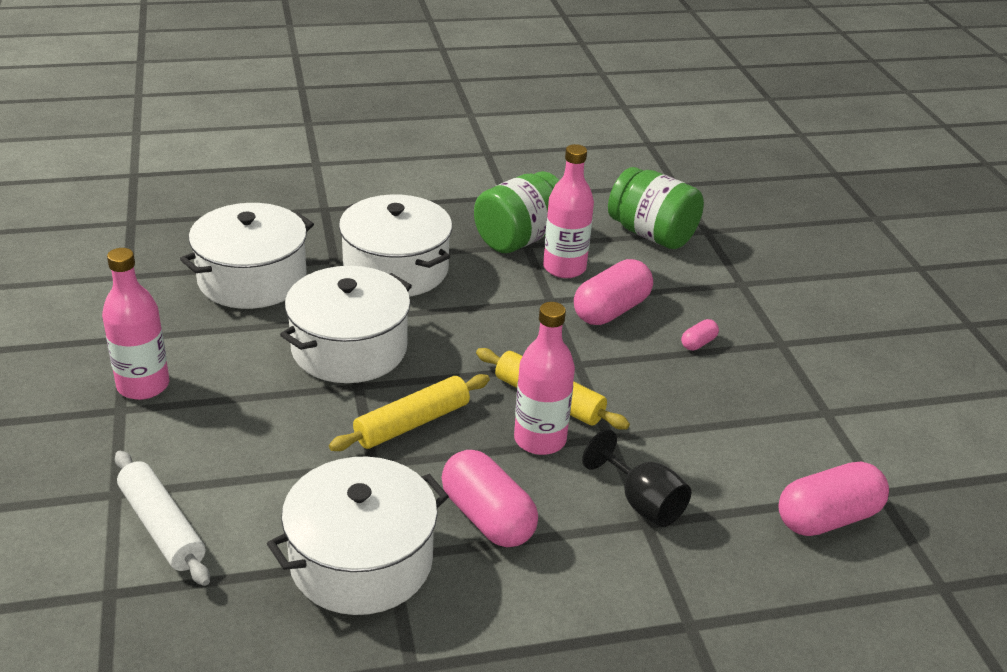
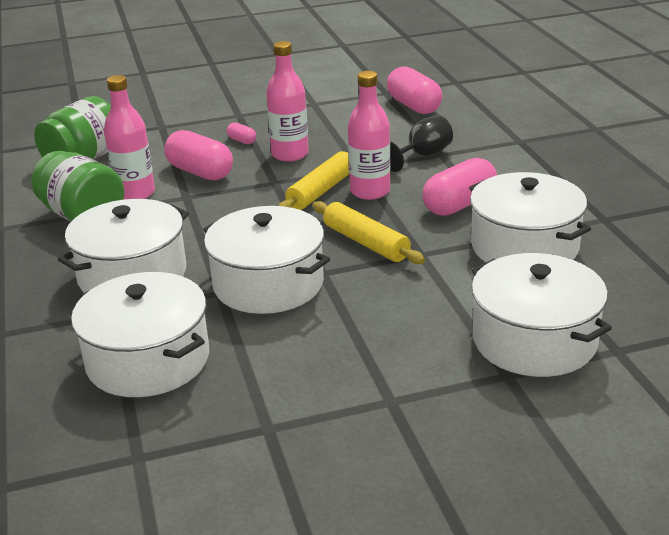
camera: 90 degrees left, 5 degrees down
(143, 385) = (349, 394): pink bottle -> pink bottle (290, 154)
(162, 527) = (534, 340): white rolling pin -> white pot

